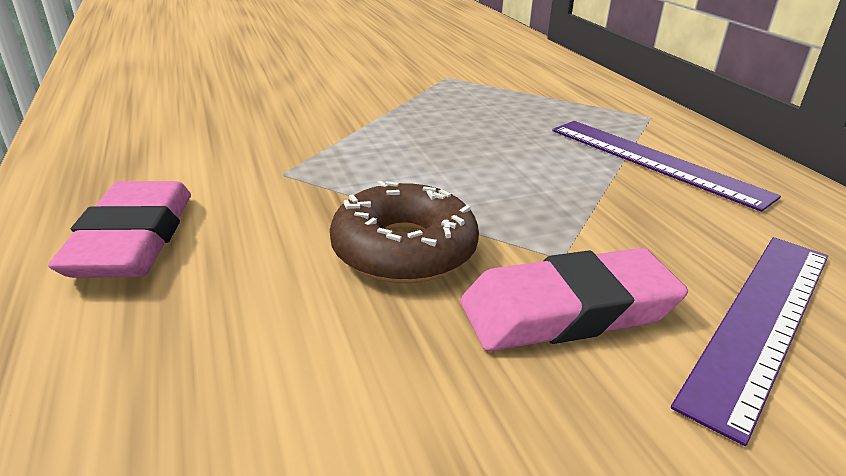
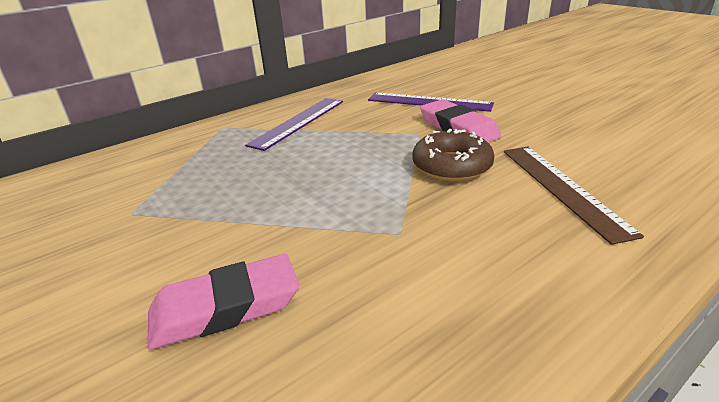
camera: 105 degrees left, 0 degrees up
(133, 239) = (540, 256): pink eraser -> pink eraser (225, 307)
(229, 334) = (562, 188): none -> brown ruler

